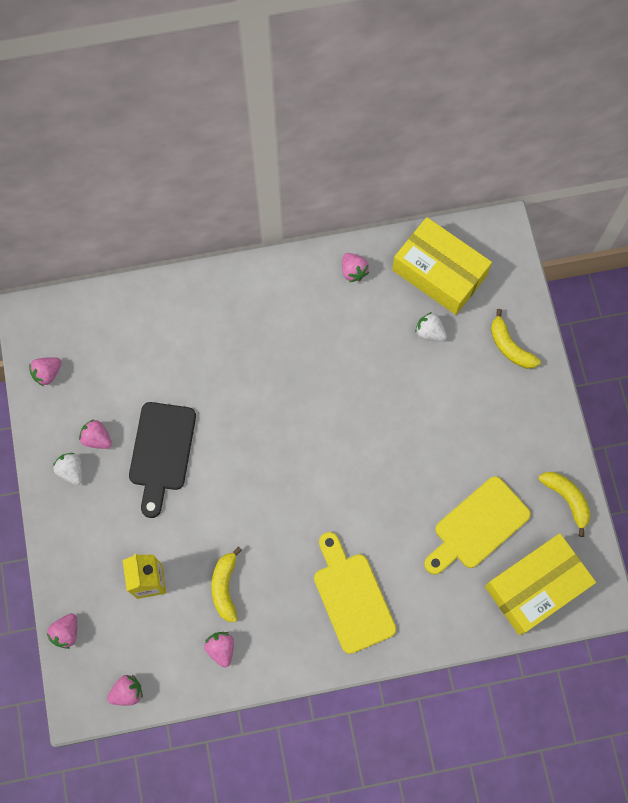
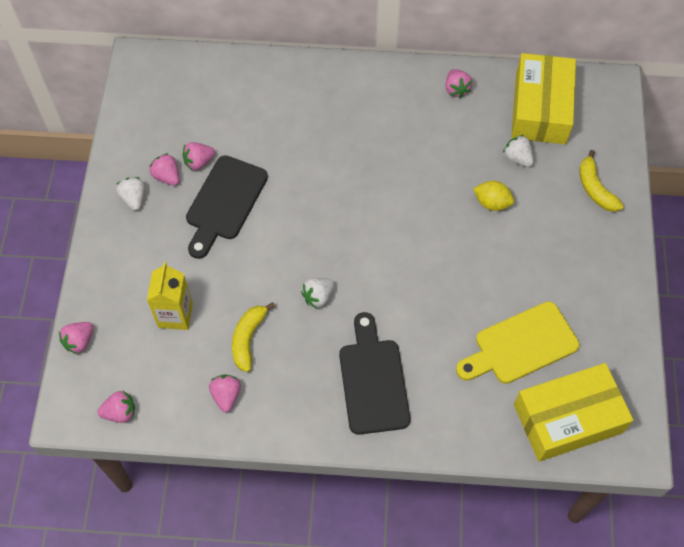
camera: 15 degrees right, 10 degrees down
(47, 373) = (139, 111): pink strawberry -> pink strawberry (199, 162)
(279, 527) = (318, 297): none -> white strawberry
(352, 597) = (373, 380): yellow cutting board -> black cutting board
(417, 387) = (492, 203): none -> yellow lemon
(439, 272) = (540, 108): yellow box -> yellow box turned 45 degrees clockwise
(567, 499) = (621, 342): yellow banana -> none

